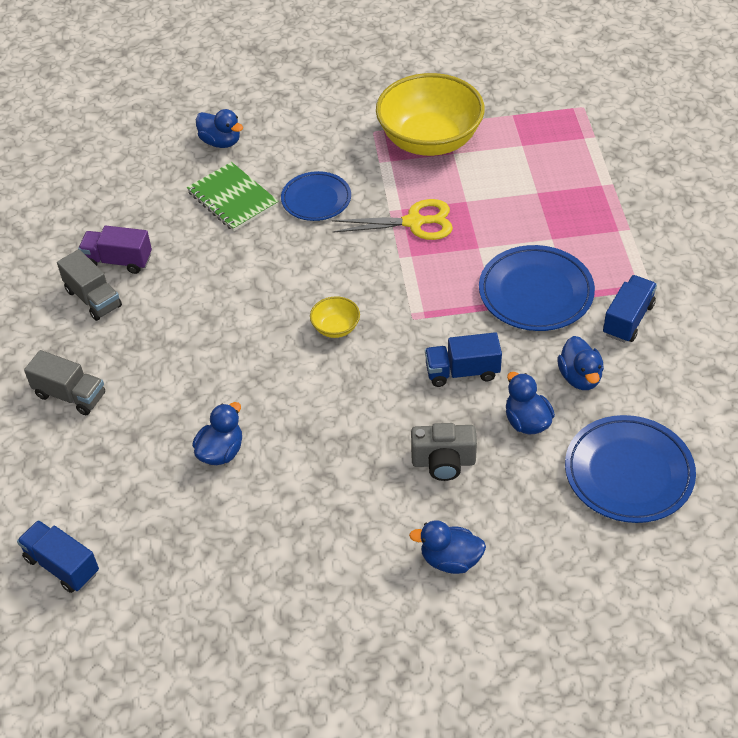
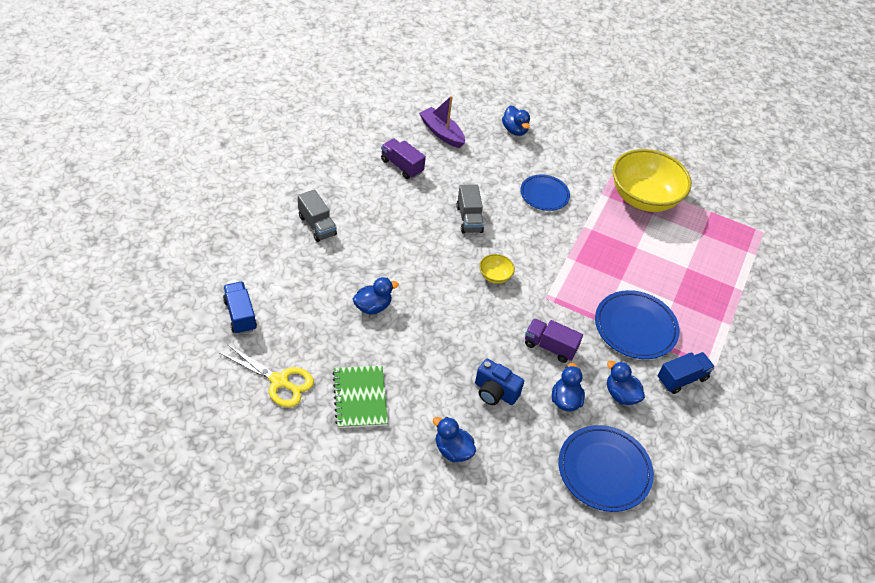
camera: 25 degrees right, 0 degrees up
(93, 298) = (371, 179): grey truck -> grey truck (469, 219)
(135, 193) = (442, 133): none -> purple boat
(232, 198) = (495, 167): green notebook -> green notebook (360, 398)
(414, 222) = (593, 242): yellow scissors -> yellow scissors (279, 381)
(443, 462) = (495, 392): grey camera -> blue camera
(462, 372) = (550, 347): blue truck -> purple truck
(580, 377) = (621, 395): blue duck -> blue duck turned 120 degrees clockwise

